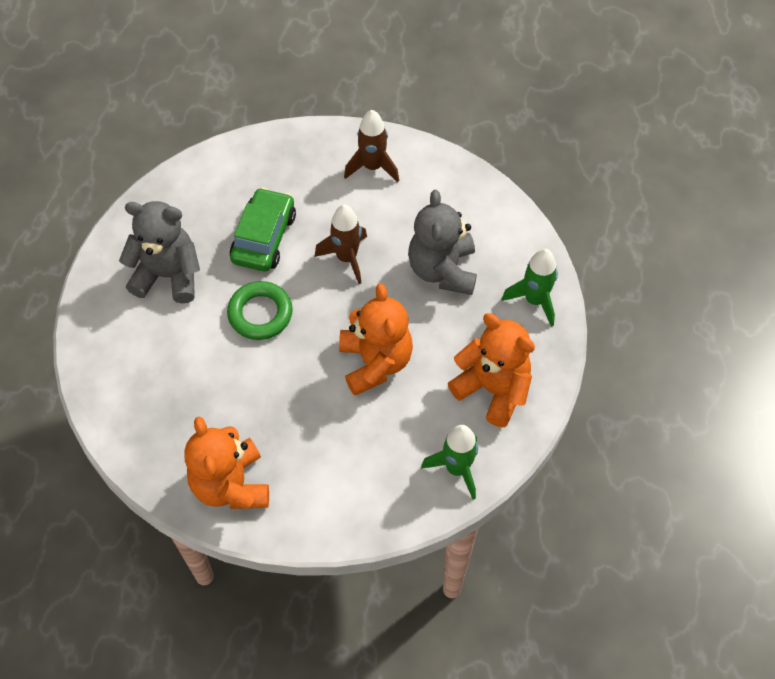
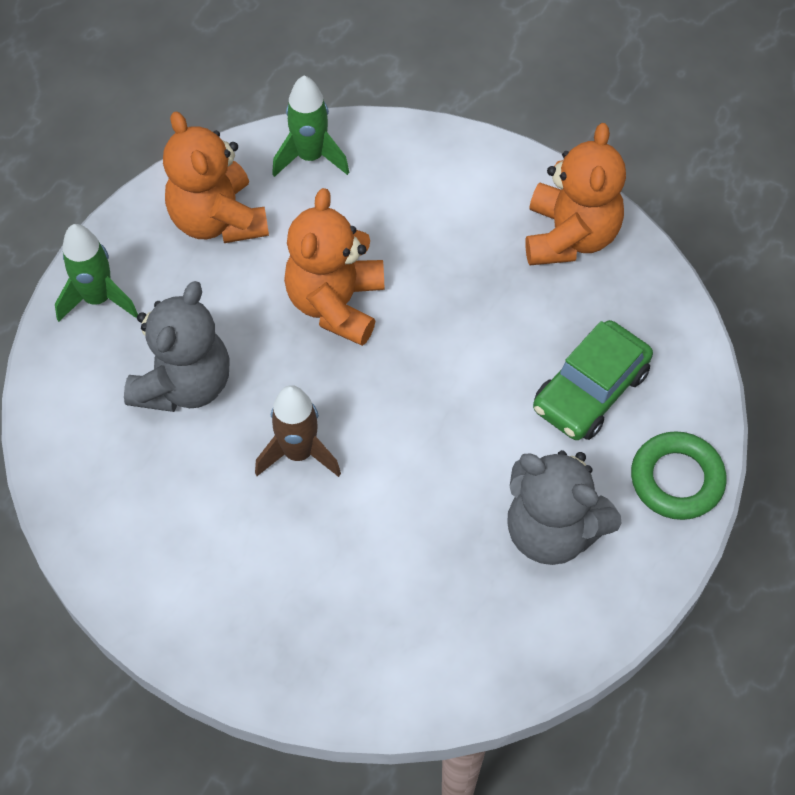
camera: 155 degrees left, 0 degrees up
(260, 314) = (449, 423): green ring -> green ring (676, 479)
(264, 237) = (396, 532): green car -> green car (590, 390)
(372, 167) = (185, 579): brown rocket -> none

